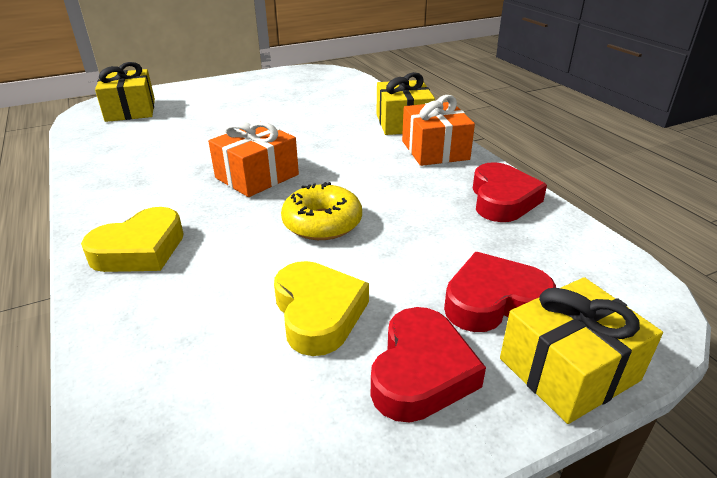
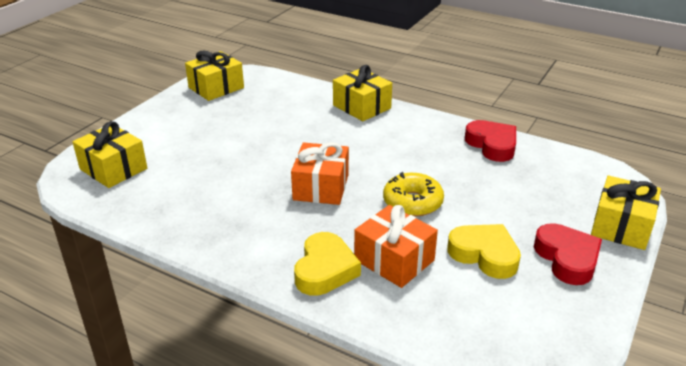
camera: 35 degrees left, 0 degrees up
(297, 77) = (216, 88): none -> yellow gift
(435, 150) = (411, 122): orange gift -> orange gift (394, 260)
(494, 301) = (556, 208): red heart -> none

